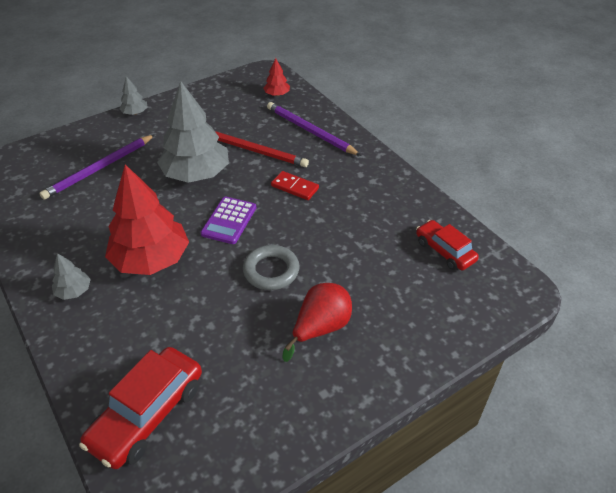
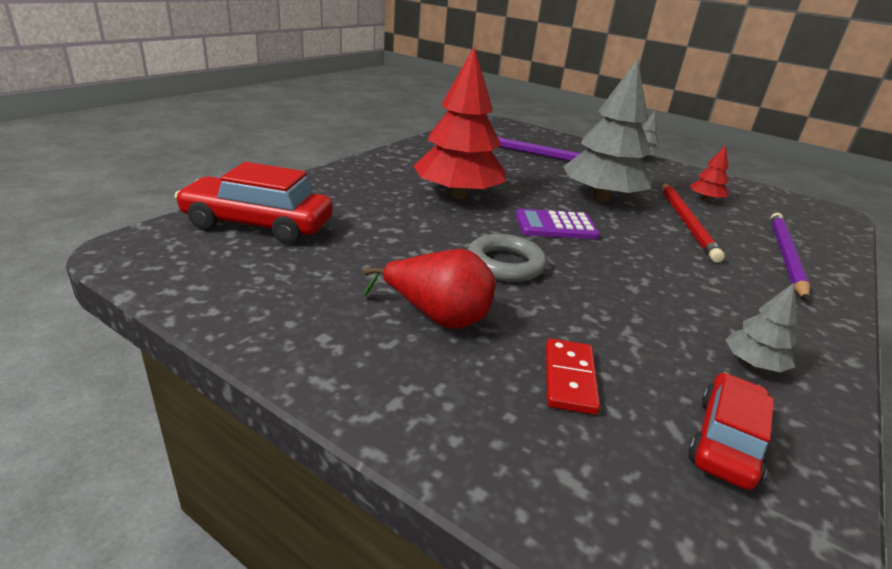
camera: 65 degrees right, 15 degrees down
(74, 291) = (390, 170): grey tree -> grey tree (753, 364)
(277, 94) = (807, 223): red tree -> red tree (705, 200)
(295, 187) = (666, 260): red domino -> red domino (569, 378)

